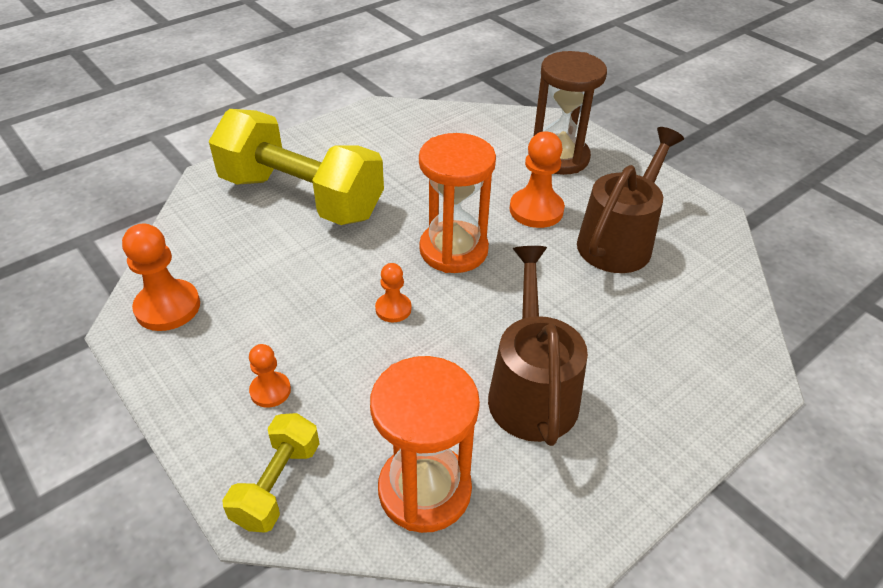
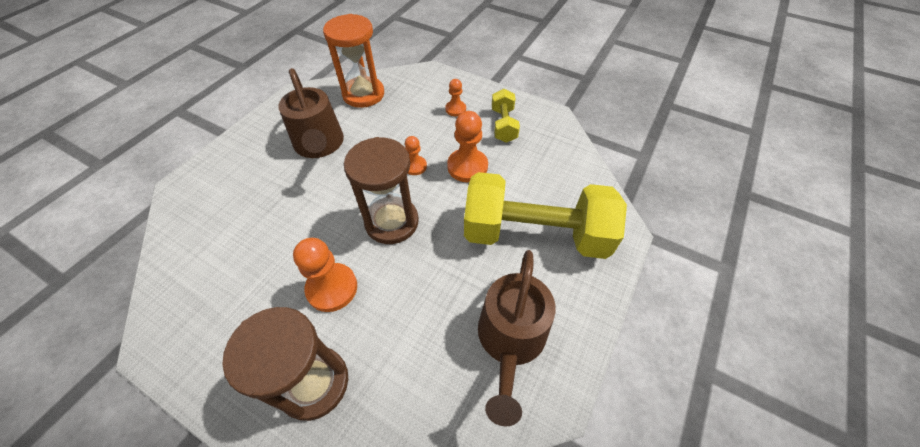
camera: 160 degrees right, 10 degrees up
(168, 307) = (544, 130): orange pawn -> orange pawn (467, 167)
(277, 484) = (427, 81): yellow dumbbell -> yellow dumbbell (503, 125)
(453, 250) = (392, 222): orange hourglass -> brown hourglass
(618, 241) = (256, 275): brown watering can -> brown watering can (510, 340)

